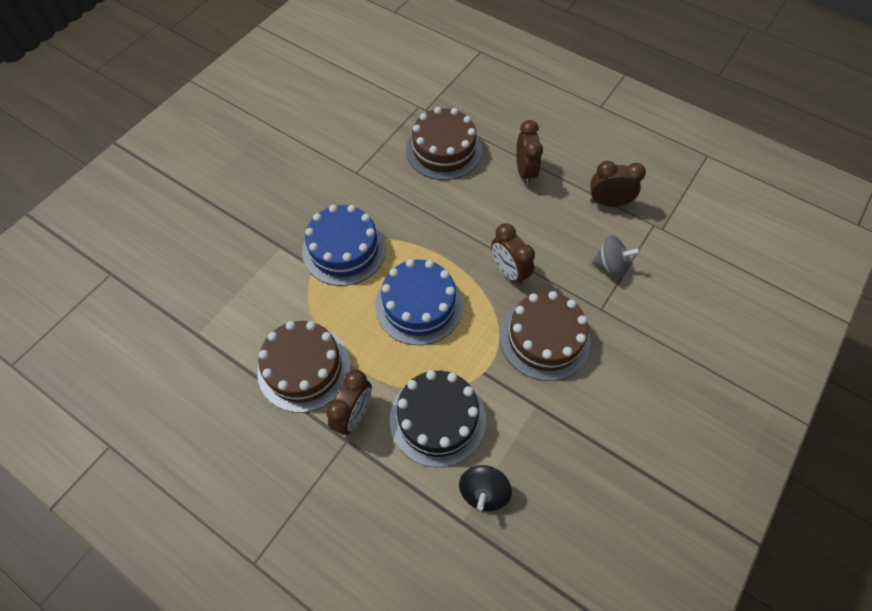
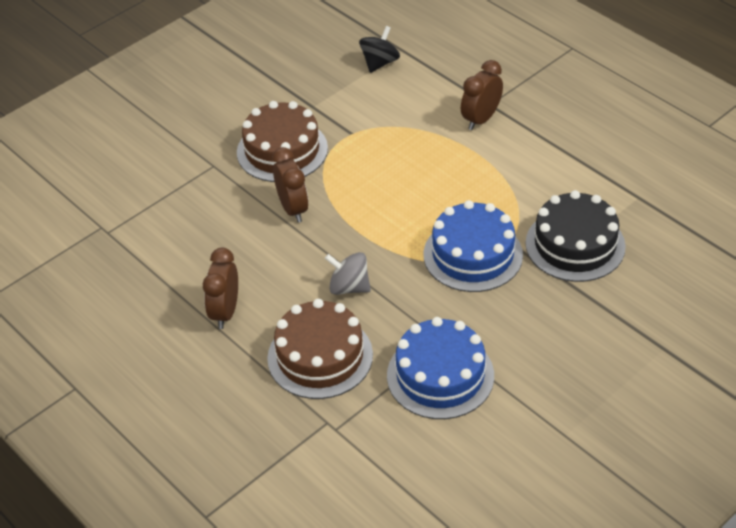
camera: 165 degrees left, 15 degrees down
(304, 368) = (526, 157): brown cake -> none
(419, 305) = (399, 192): blue cake -> blue cake (440, 375)
(437, 418) = (405, 108): black cake -> black cake (575, 245)
(608, 202) = (144, 262): brown clock -> none
(610, 265) = (181, 200): grey spinning top -> grey spinning top (349, 287)

